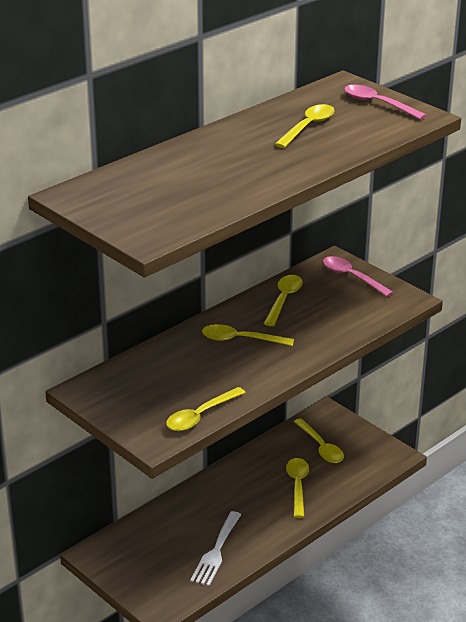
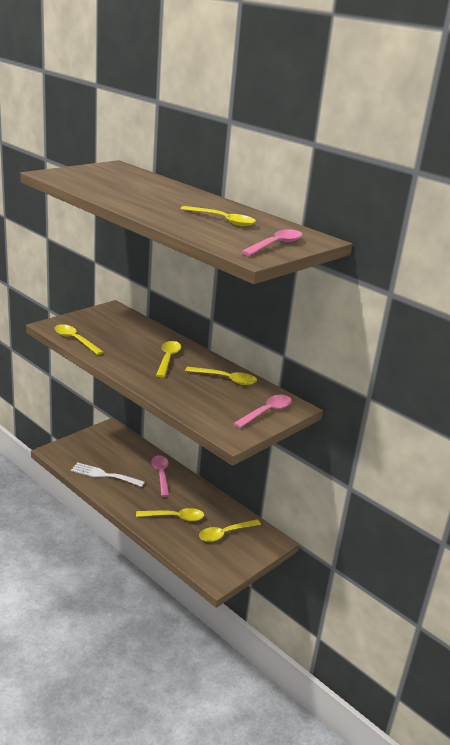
camera: 85 degrees right, 5 degrees down
(210, 499) = (161, 475): none -> pink spoon

